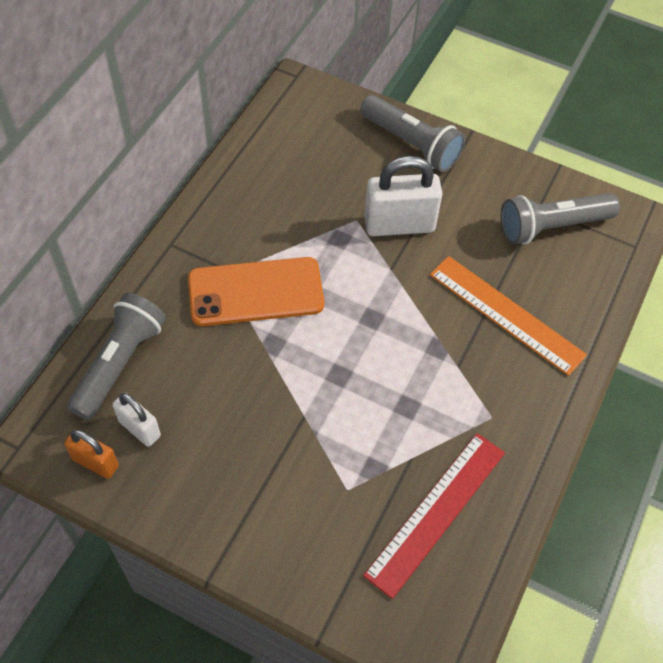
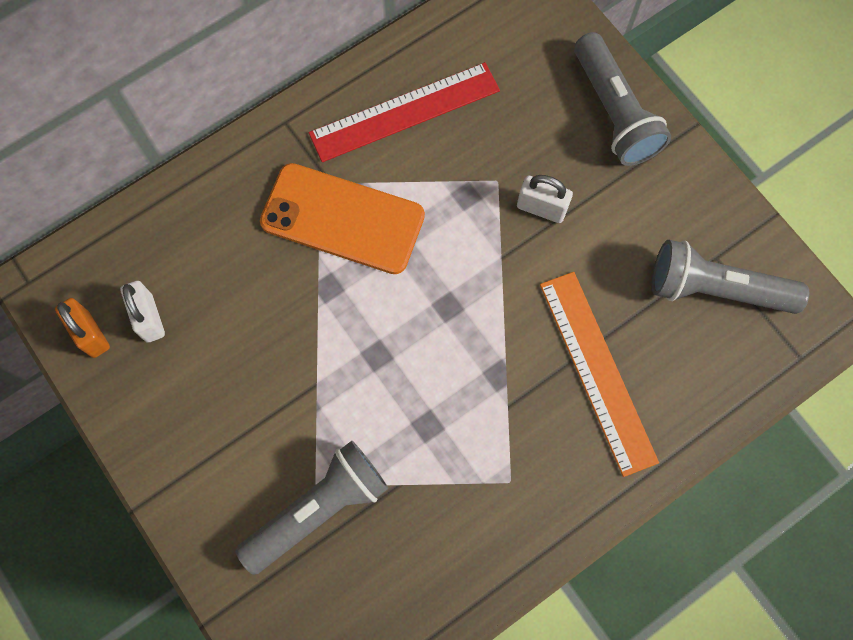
camera: 30 degrees right, 15 degrees up
(119, 363) = (165, 237): grey flashlight -> grey flashlight (318, 509)
(399, 225) = (541, 208): white padlock -> white padlock, size x0.57
(436, 512) = (391, 557): red ruler -> red ruler (405, 112)

